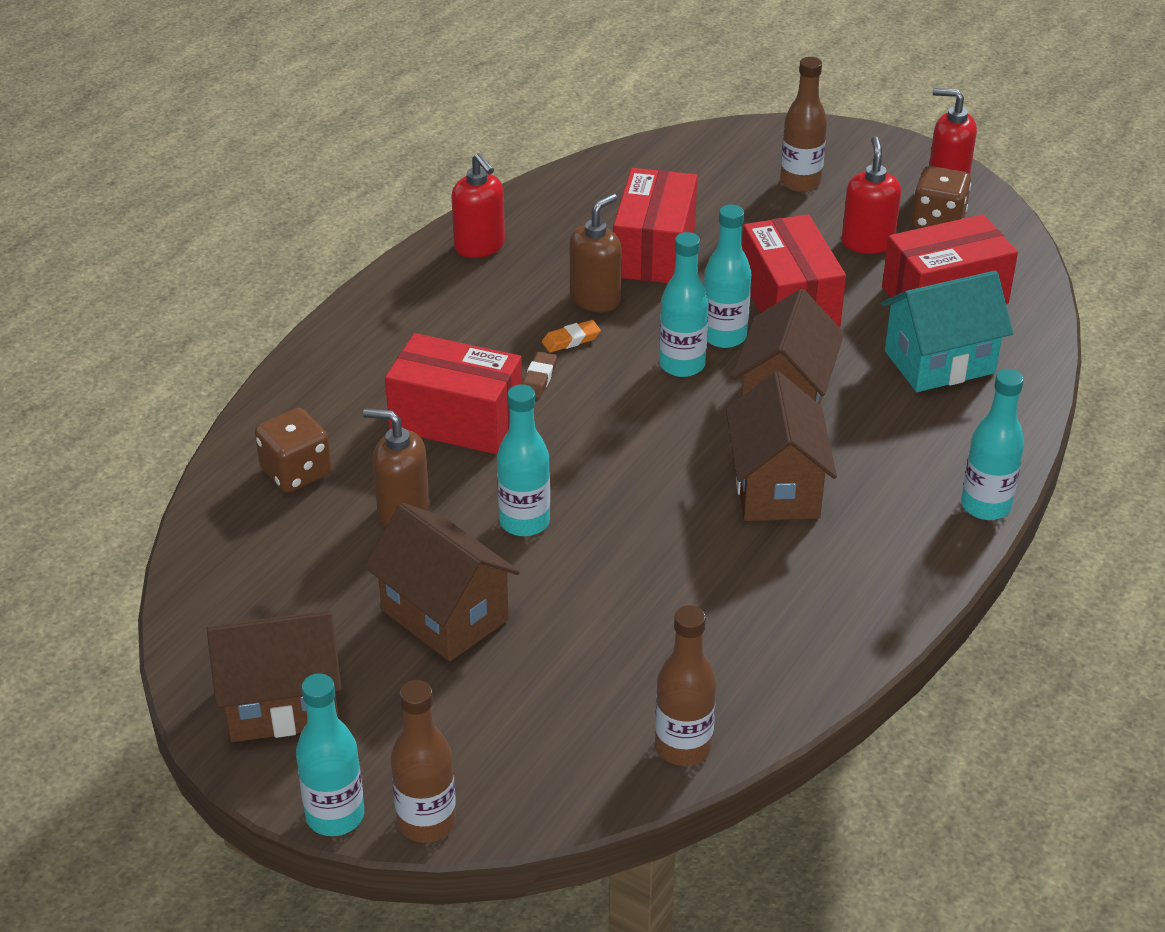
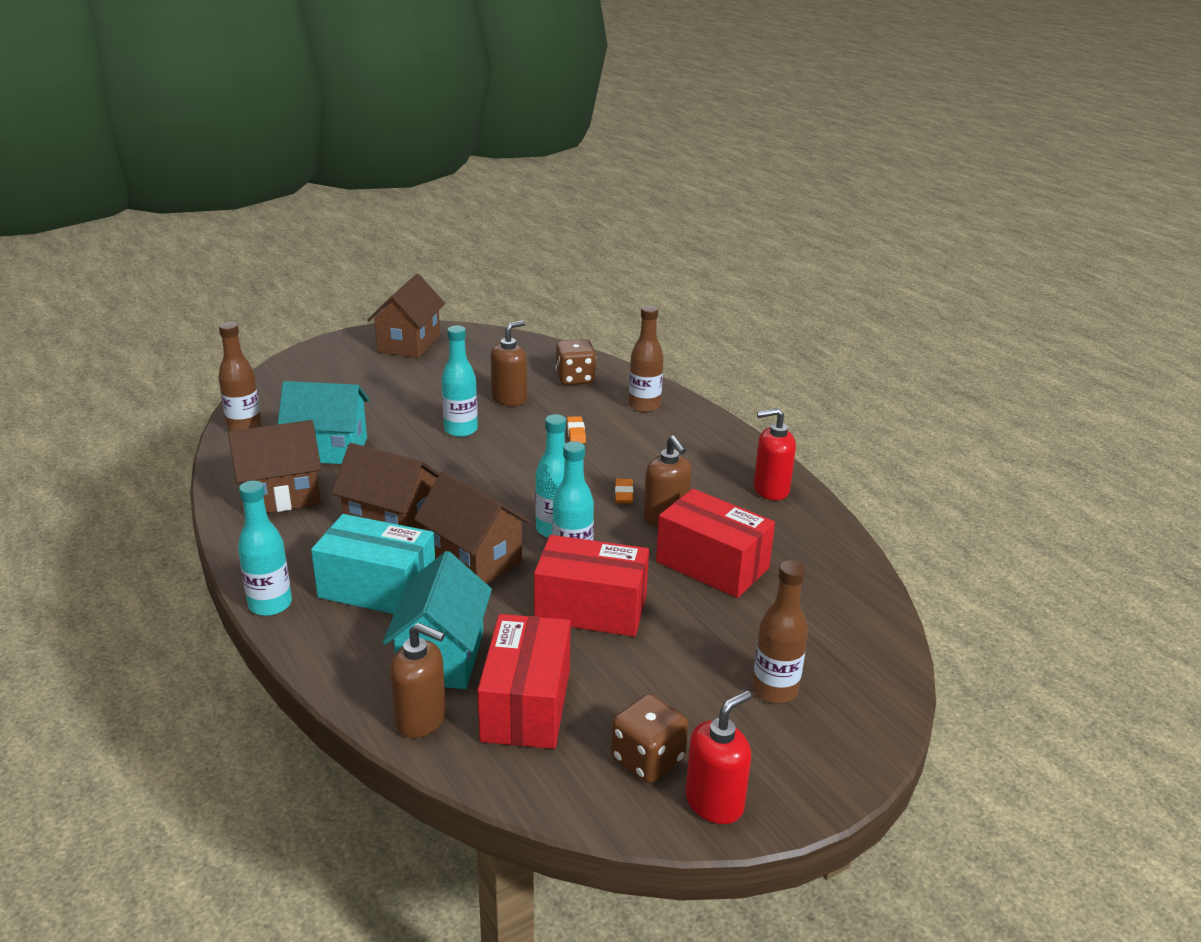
camera: 115 degrees right, 10 degrees down
(335, 816) = (328, 341): turquoise bottle -> none
(426, 822) = (295, 358): brown bottle -> brown bottle (644, 406)
(445, 615) = (417, 391): brown house -> brown house (281, 495)
(456, 419) = (576, 433): red box -> orange eraser
(539, 378) = (591, 470): brown eraser -> none
(670, 623) = (328, 449): none -> turquoise house
(867, 243) = (643, 691): red soap dispenser -> none
(890, 444) = (377, 588): none -> turquoise box
(1018, 343) = (421, 719): none -> brown soap dispenser

